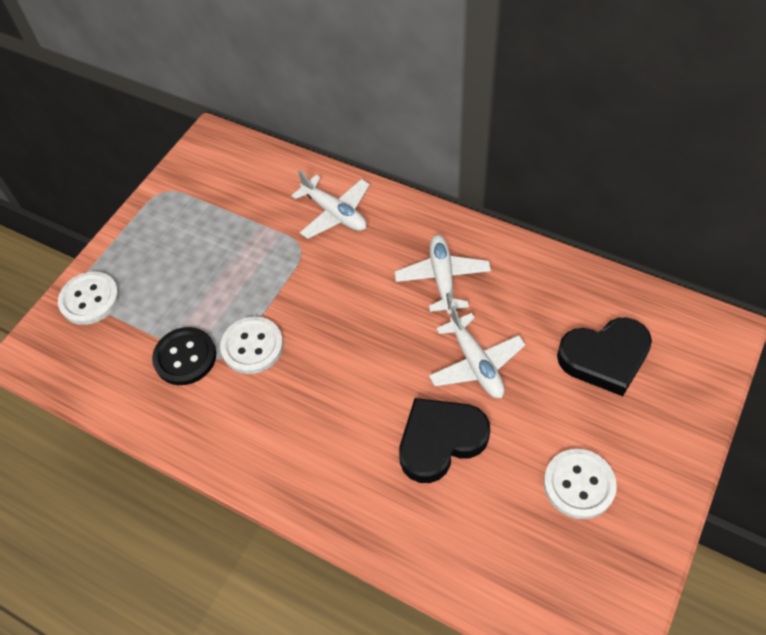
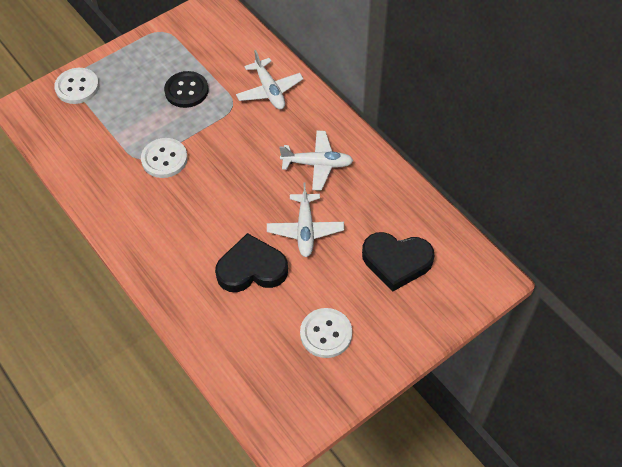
camera: 20 degrees right, 0 degrees up
(185, 357) = (118, 149): black button -> black button (186, 91)
(442, 278) = (317, 164): white plane -> white plane turned 75 degrees clockwise

